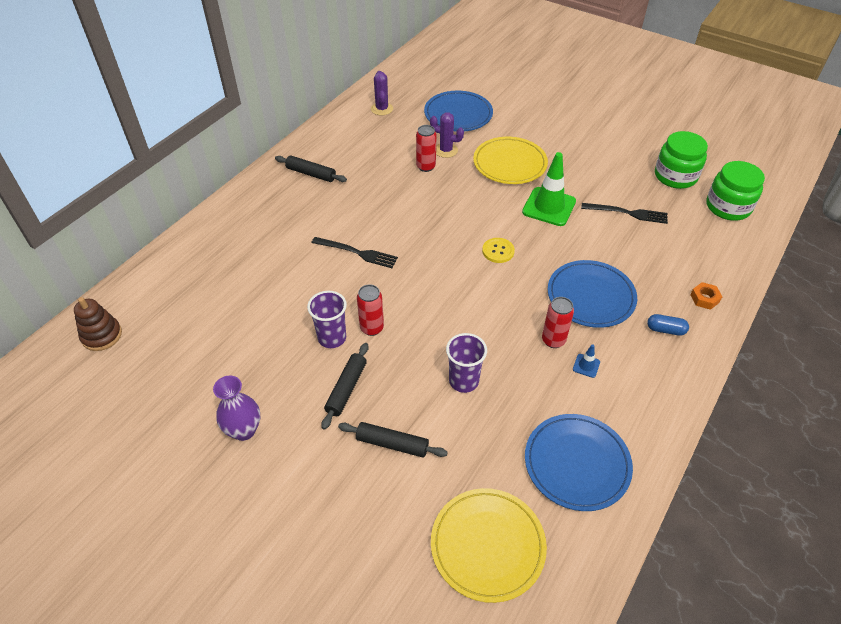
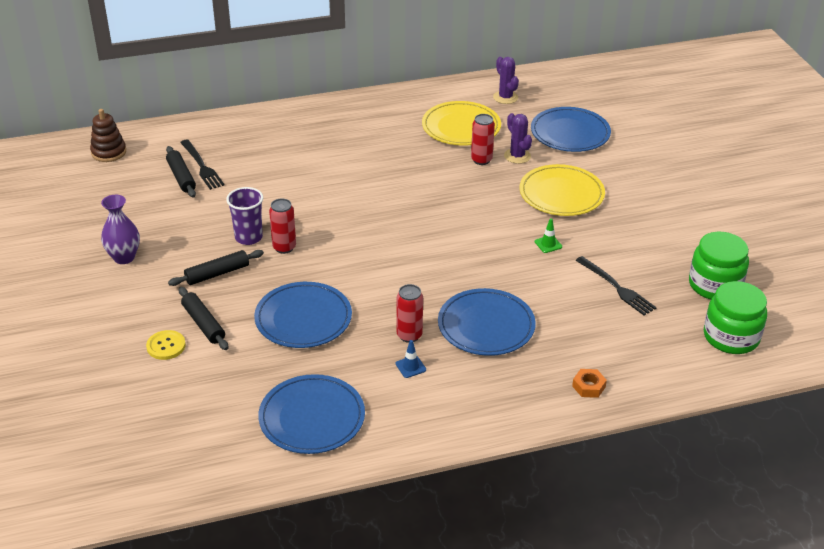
camera: 40 degrees right, 10 degrees down
(311, 174) = (379, 119): black rolling pin -> black rolling pin (181, 177)
(357, 253) = (340, 193): black fork -> black fork (202, 166)
(382, 109) = (505, 97): purple cactus -> purple cactus turned 60 degrees counterclockwise
(463, 381) = (303, 319): purple cup -> blue plate
(487, 545) = (185, 418): yellow plate -> yellow plate (461, 127)
(498, 251) = (454, 252): yellow button -> yellow button (166, 346)
(549, 207) = (548, 244): green traffic cone -> green traffic cone, size x0.43
(665, 330) = (516, 385): blue capsule -> none

